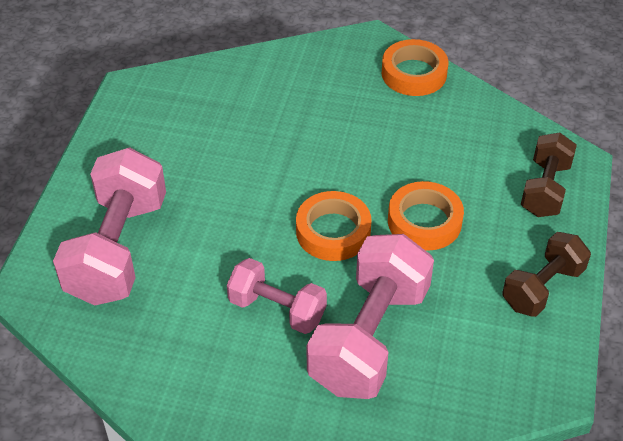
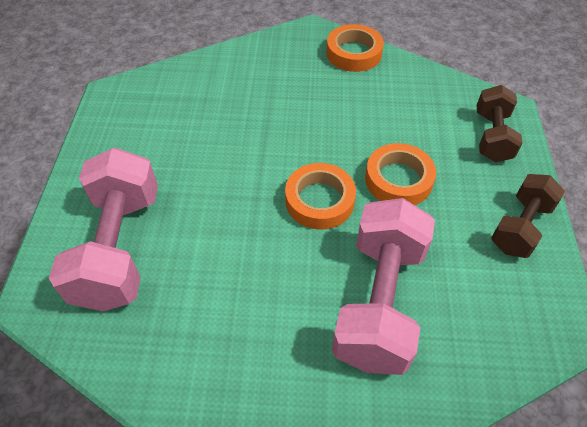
camera: 10 degrees left, 5 degrees up
(277, 309) = (285, 286): pink dumbbell -> none

